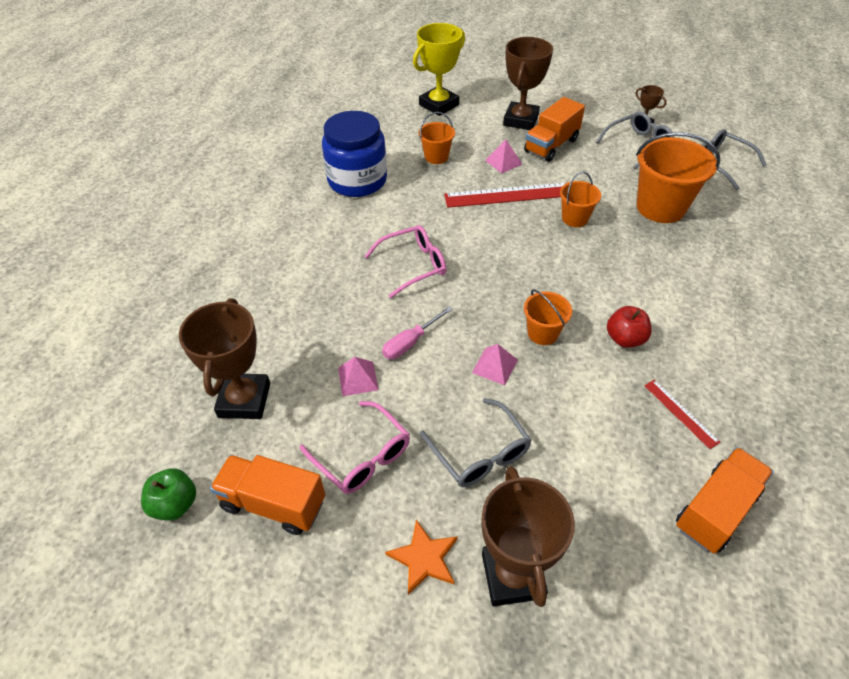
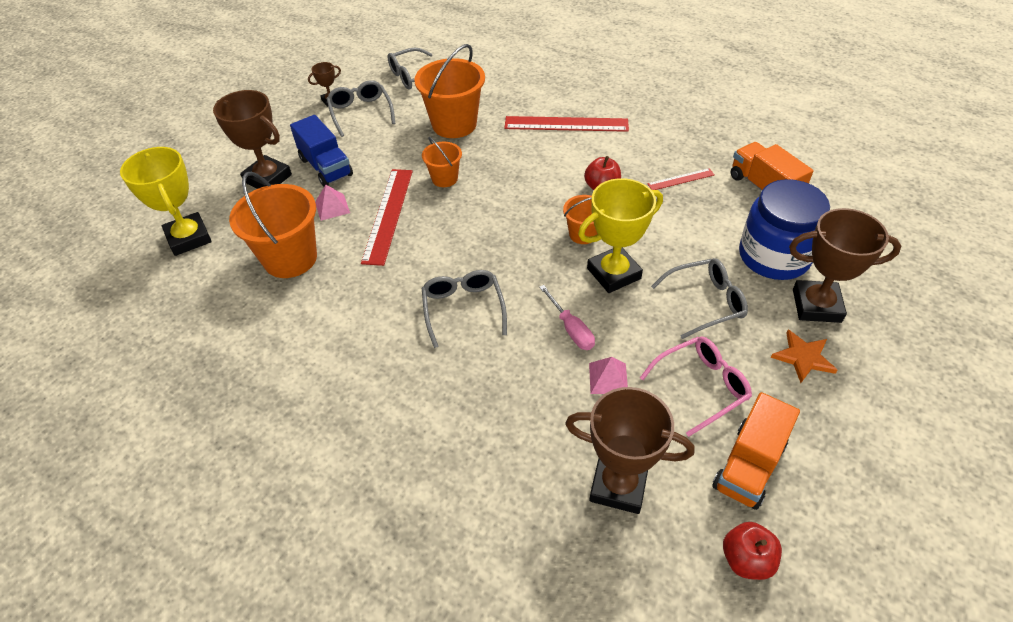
camera: 75 degrees left, 0 degrees up
(175, 504) = (746, 560): green apple -> red apple
(357, 180) = (293, 338): blue jar -> blue jar (773, 256)
(413, 265) = (463, 309): pink glasses -> grey glasses
(436, 157) = (290, 258): orange bucket -> orange bucket, size x1.85
(494, 366) = (613, 273): pink pyramid -> yellow trophy
(551, 145) = (326, 167): orange truck -> blue truck
(719, 292) = (566, 124): none -> red ruler

